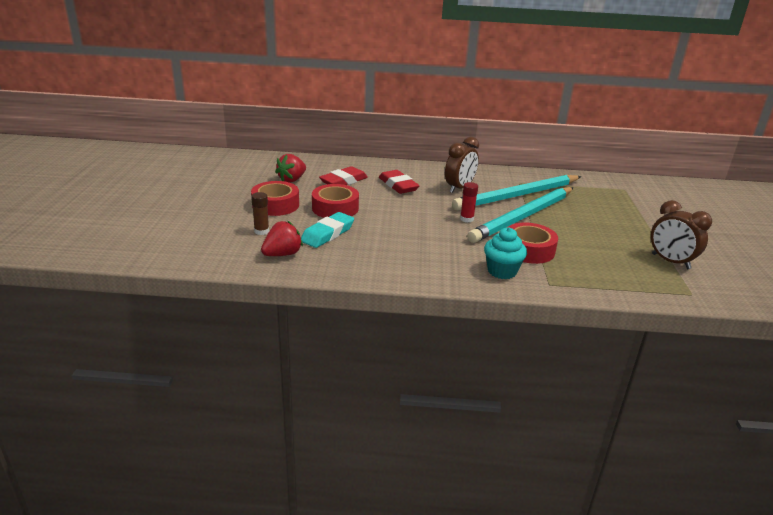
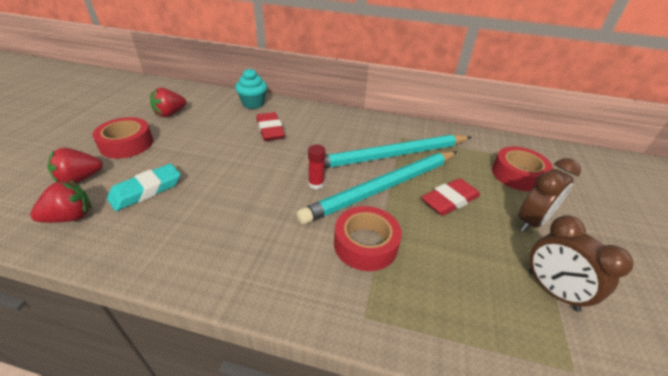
camera: 10 degrees right, 10 degrees up
(261, 231) = (80, 179): brown glue stick -> red strawberry
(335, 208) = (183, 154): red tape -> red tape (517, 175)
(343, 181) = (219, 120): red eraser -> red eraser (449, 200)
(459, 188) = (332, 139): brown clock -> brown clock (531, 221)
(502, 271) = (312, 281): turquoise cupcake -> turquoise cupcake (253, 104)

